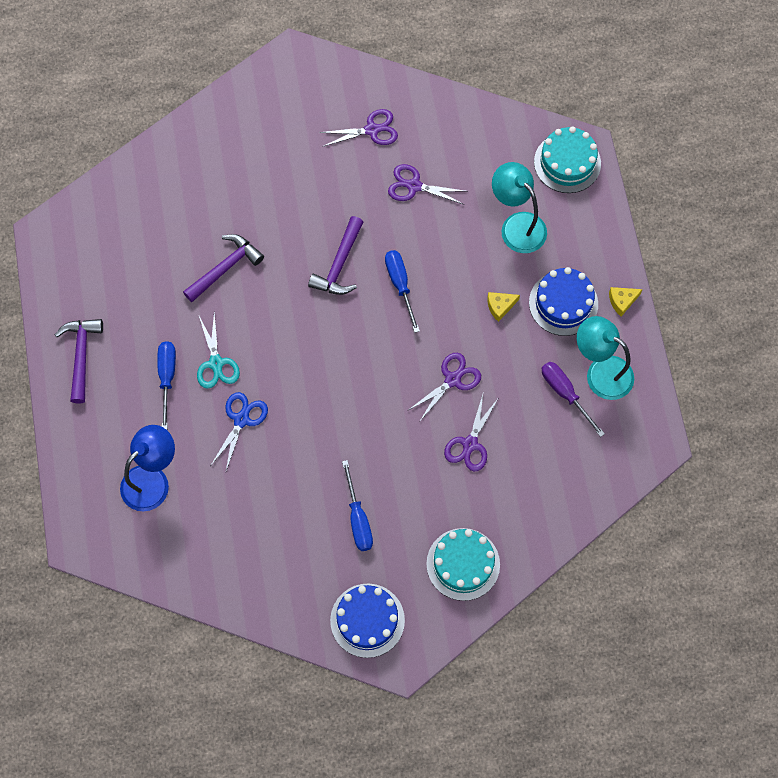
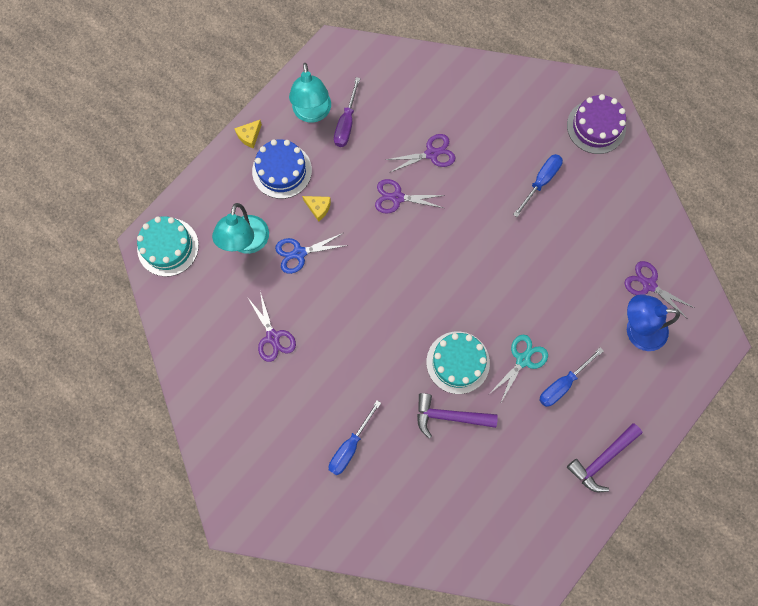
camera: 130 degrees left, 5 degrees up
(241, 419) = (545, 308): blue scissors -> blue scissors (299, 253)
(339, 264) = (378, 338): purple hammer -> none
(367, 620) = (596, 126): blue cake -> purple cake
(372, 130) = (250, 405): purple scissors -> purple scissors (649, 284)
(400, 285) = (358, 284): blue screwdriver -> blue screwdriver (350, 446)
(463, 564) = (511, 100): turquoise cake -> turquoise cake (458, 362)
(622, 301) = (249, 136): yellow cheese -> yellow cheese turned 105 degrees clockwise

